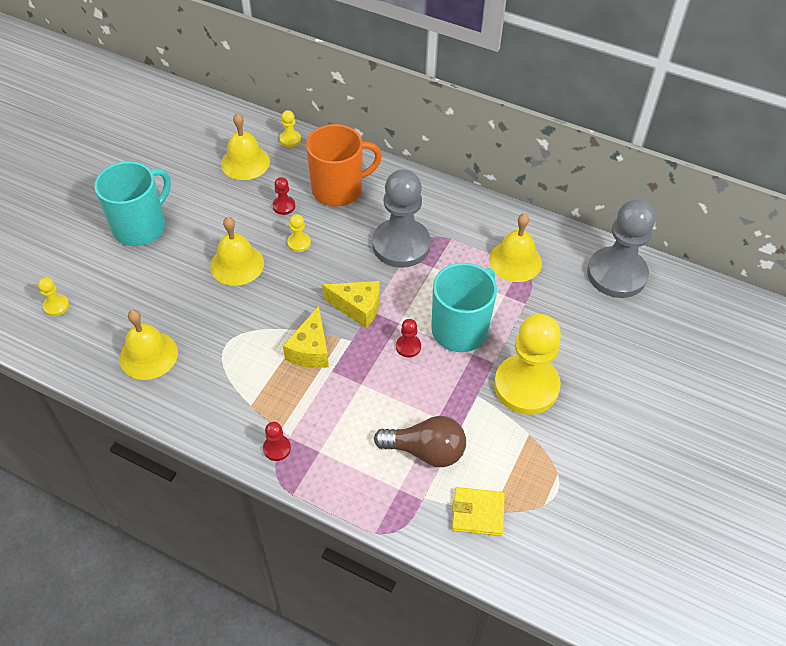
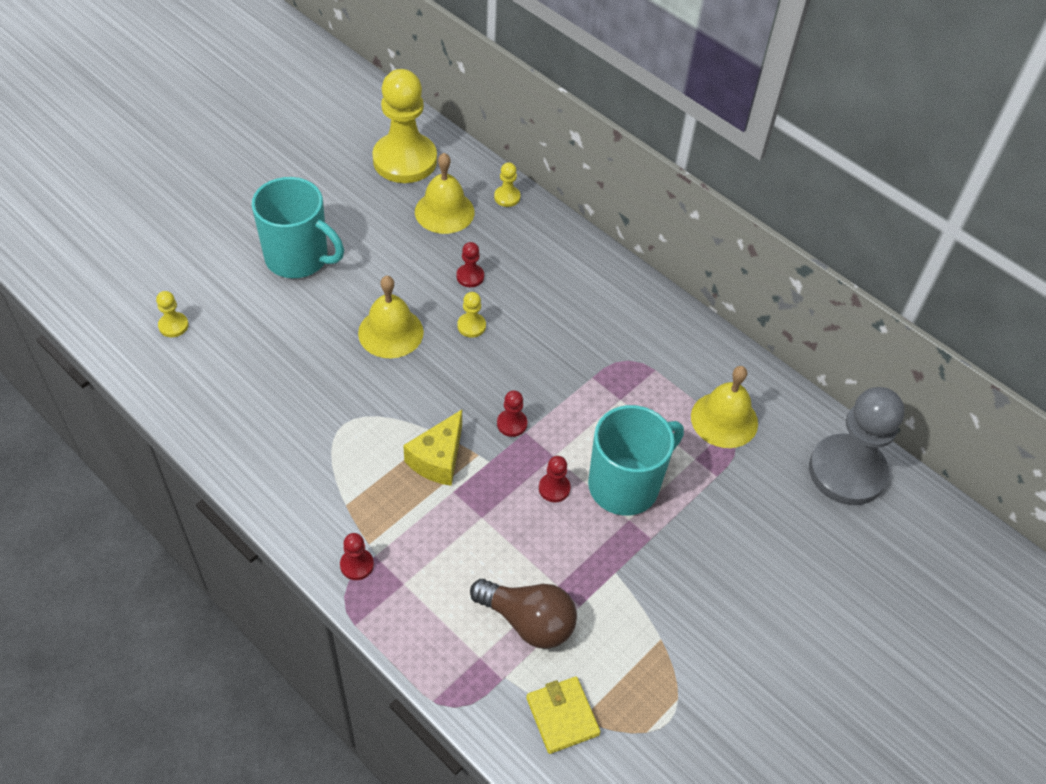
camera: 15 degrees right, 0 degrees up
(141, 227) = (298, 258): turquoise mug -> turquoise mug turned 60 degrees clockwise
(148, 355) = (253, 412): yellow bell -> none
(339, 189) = (542, 273): orange mug -> none
(358, 308) = (512, 424): yellow cheese -> red pawn
(401, 245) = (591, 361): grey pawn -> none
(478, 513) = (562, 716): yellow wallet -> yellow wallet turned 45 degrees clockwise
(526, 386) = (679, 579): yellow pawn -> yellow pawn (405, 160)

